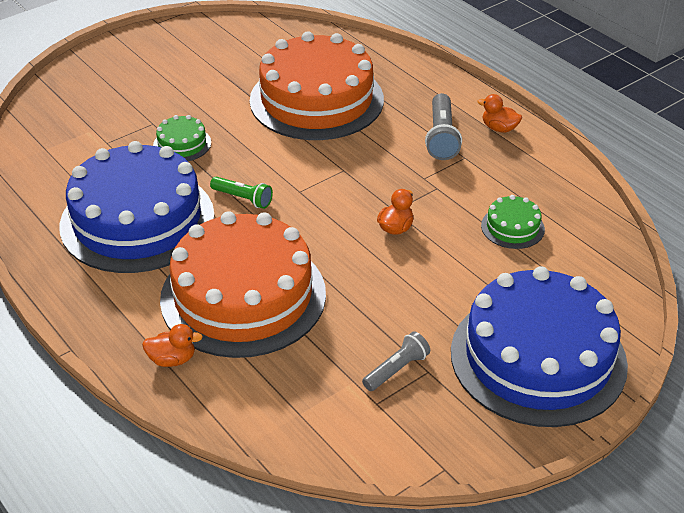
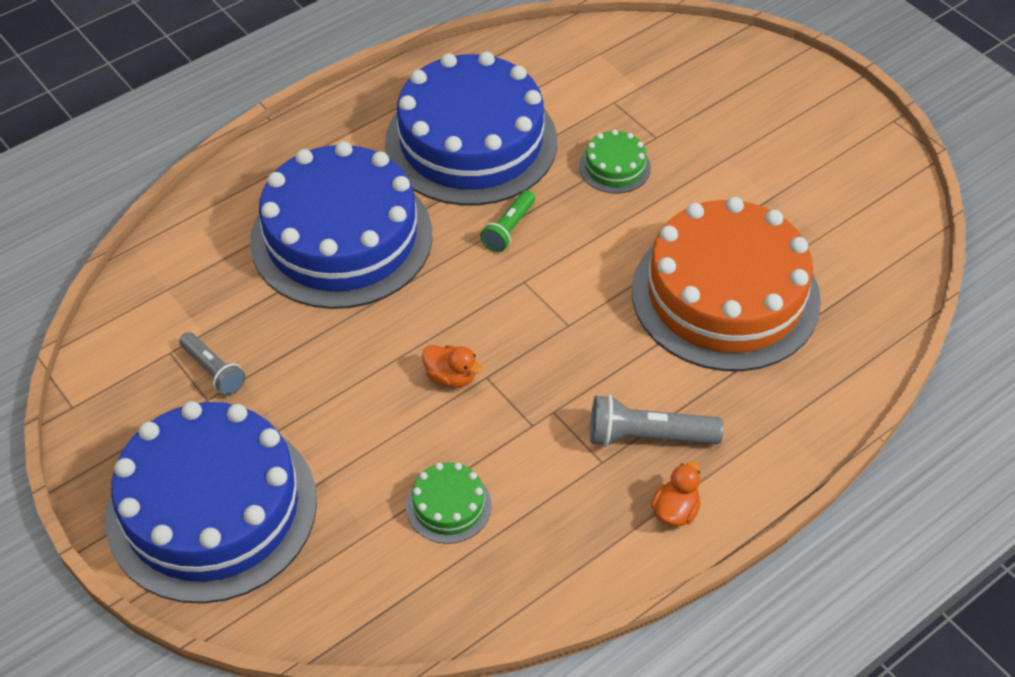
camera: 90 degrees right, 10 degrees up
(172, 359) = (255, 188): orange duck -> none
(243, 296) = (341, 237): orange cake -> blue cake

